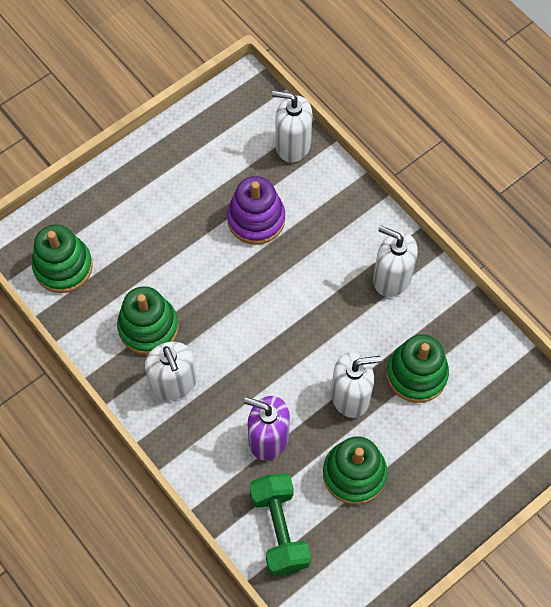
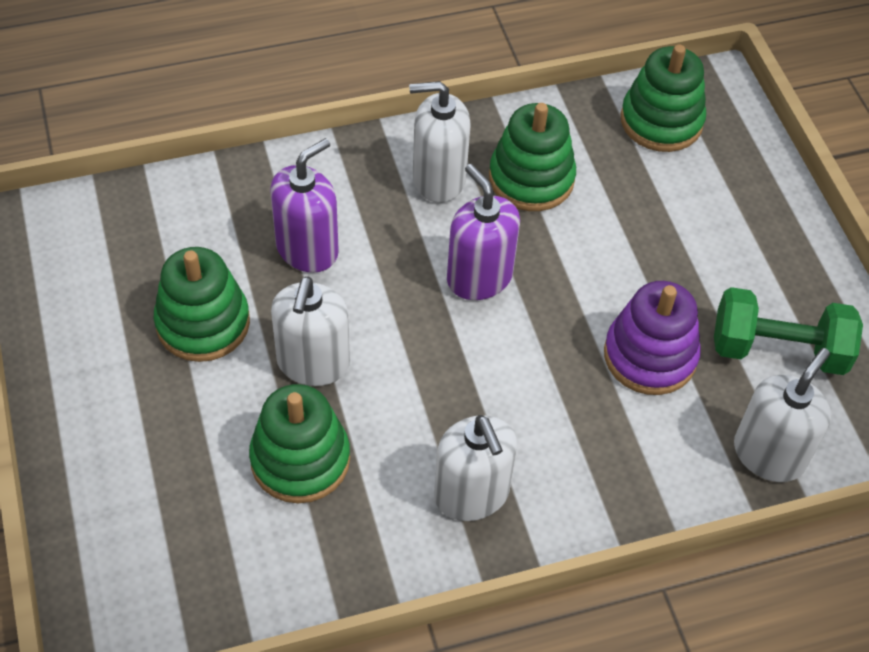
camera: 110 degrees right, 10 degrees down
(243, 329) = (479, 277): none -> purple soap dispenser
(279, 529) = (183, 217): green dumbbell -> green dumbbell (778, 350)
(391, 278) = (471, 494): white soap dispenser -> white soap dispenser turned 105 degrees clockwise

